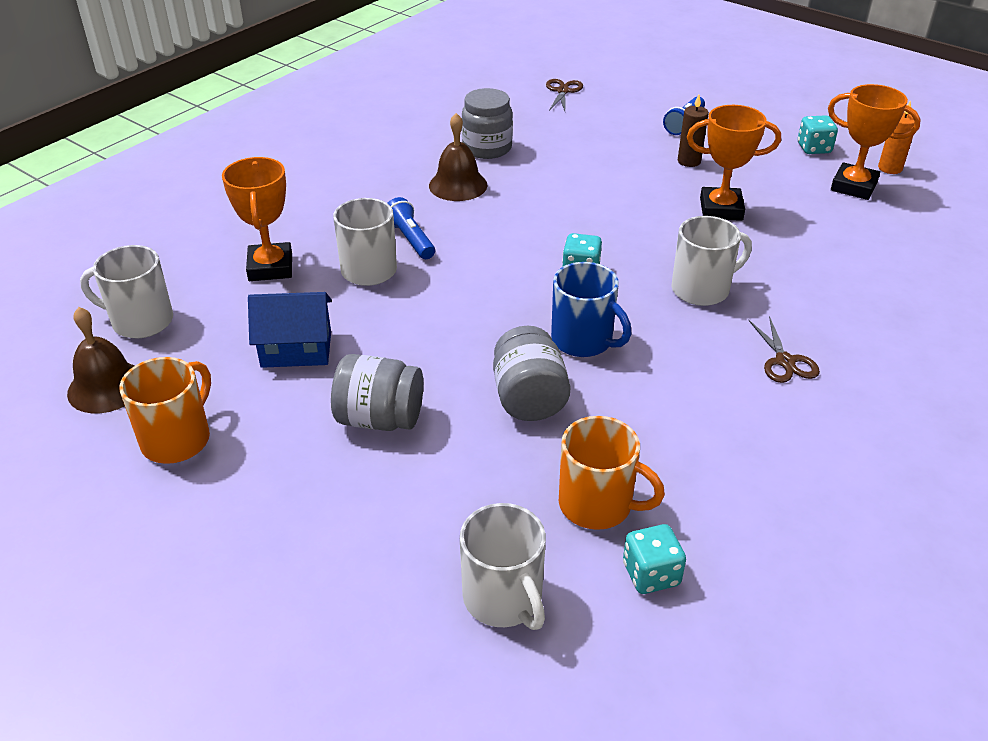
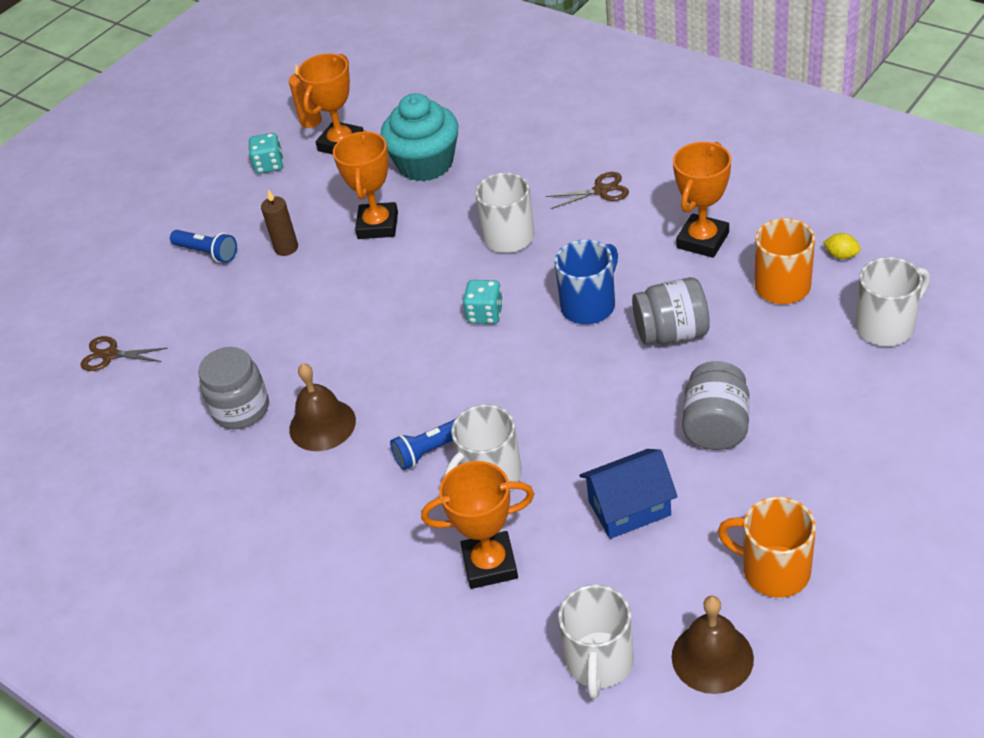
camera: 85 degrees left, 5 degrees up
(296, 349) = (629, 508): blue house -> blue house turned 75 degrees clockwise
(651, 574) = (841, 255): turquoise dice -> yellow lemon
(688, 440) = (702, 240): none -> orange trophy
(825, 237) = (425, 164): none -> turquoise cupcake

